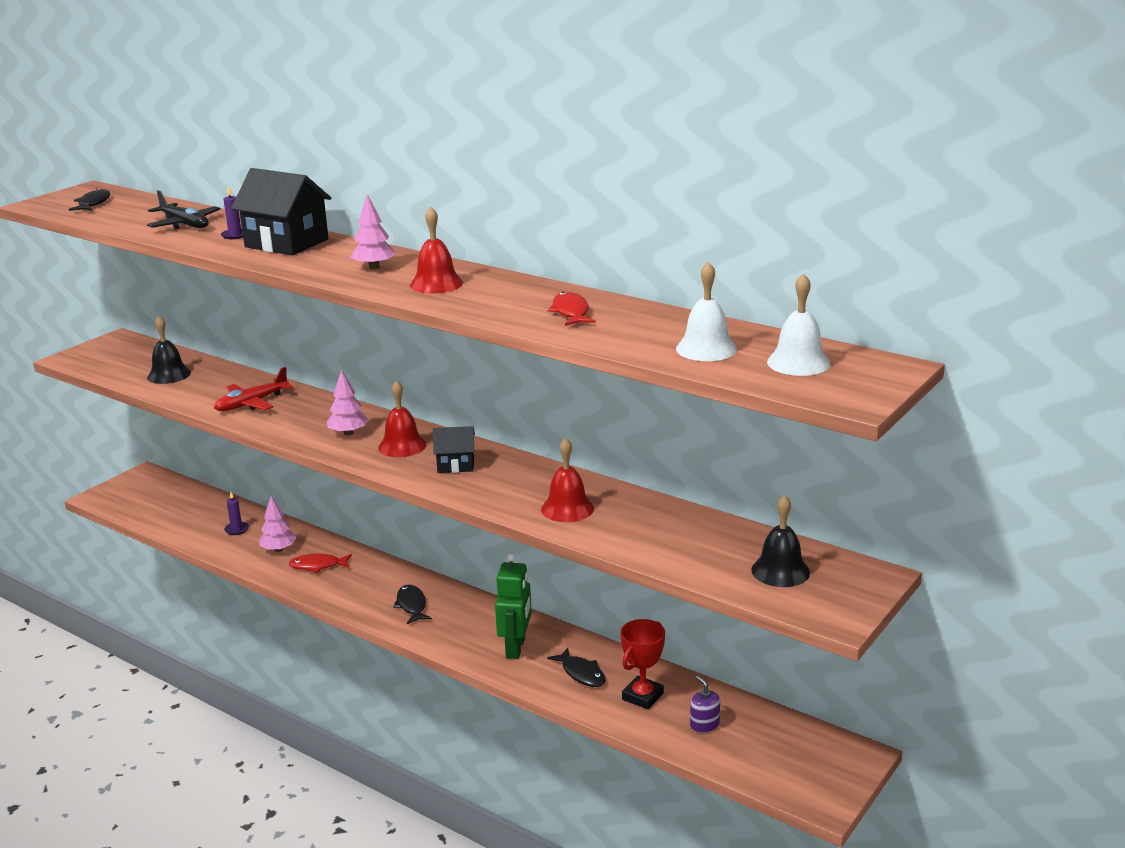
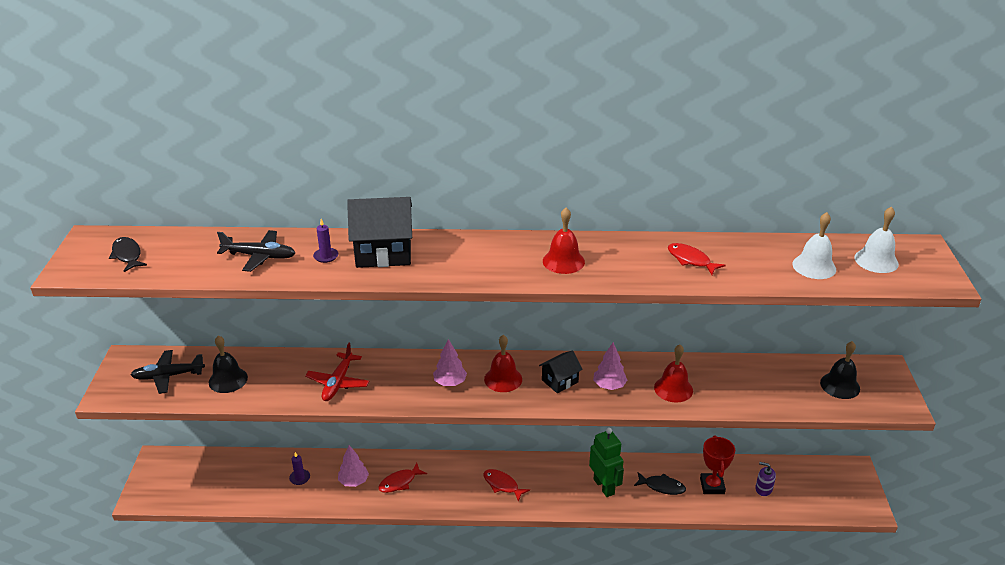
camera: 35 degrees left, 10 degrees up
(130, 359) = (168, 376): none -> black plane
(374, 267) = (493, 258): pink tree -> pink tree (609, 386)
(412, 605) = (502, 485): black fish -> red fish

